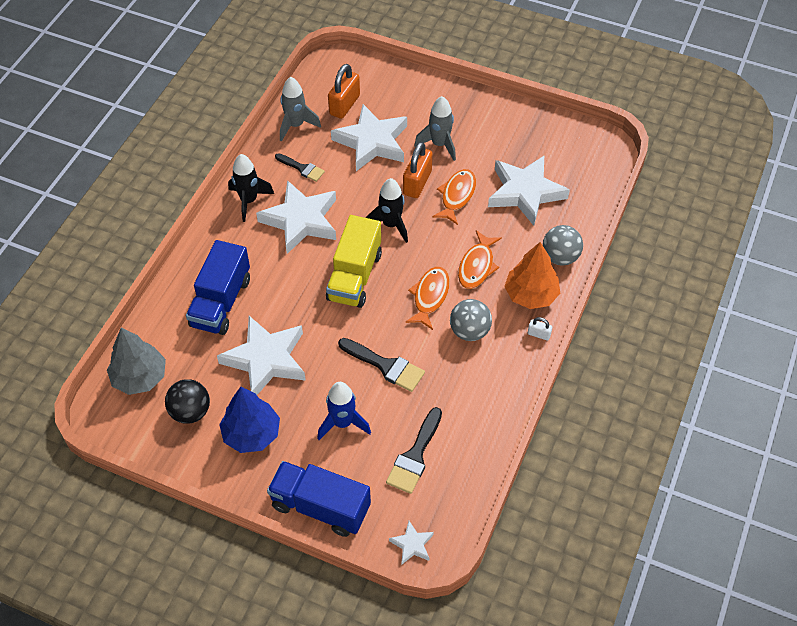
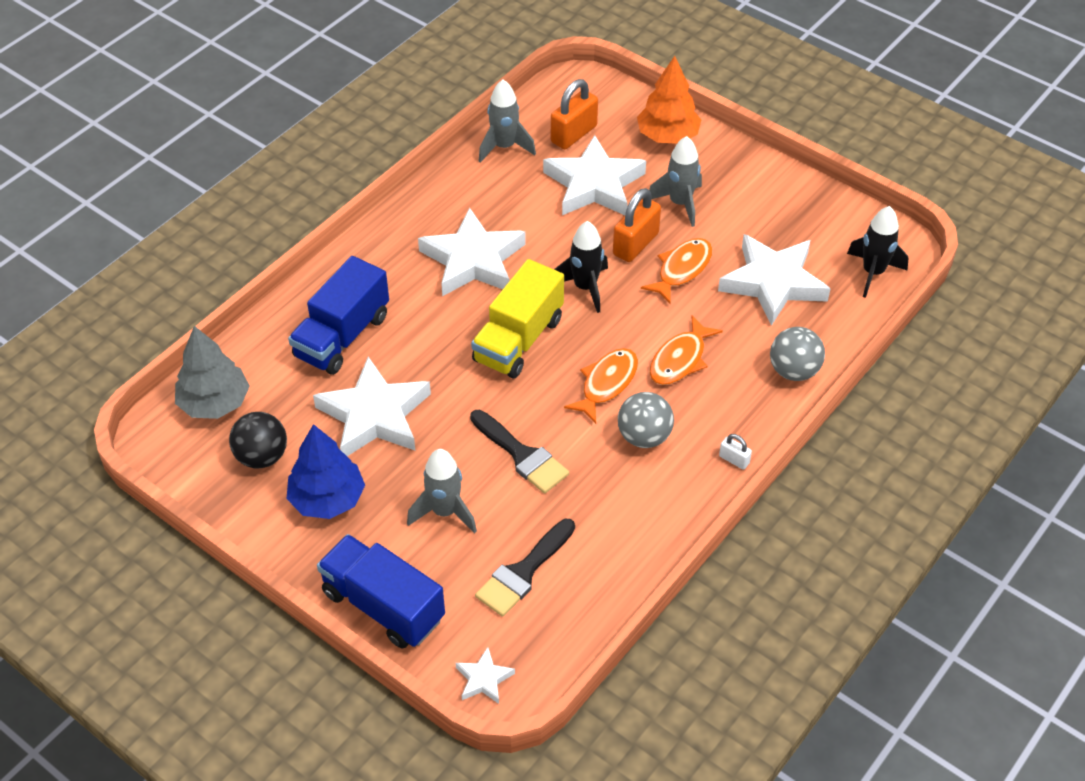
camera: 15 degrees right, 5 degrees down
(249, 201) = (416, 224): black rocket -> black rocket (873, 273)
(302, 168) = (495, 199): black brush -> none
(343, 423) = (445, 512): blue rocket -> grey rocket
(531, 295) = (739, 409): orange tree -> orange tree (668, 136)

